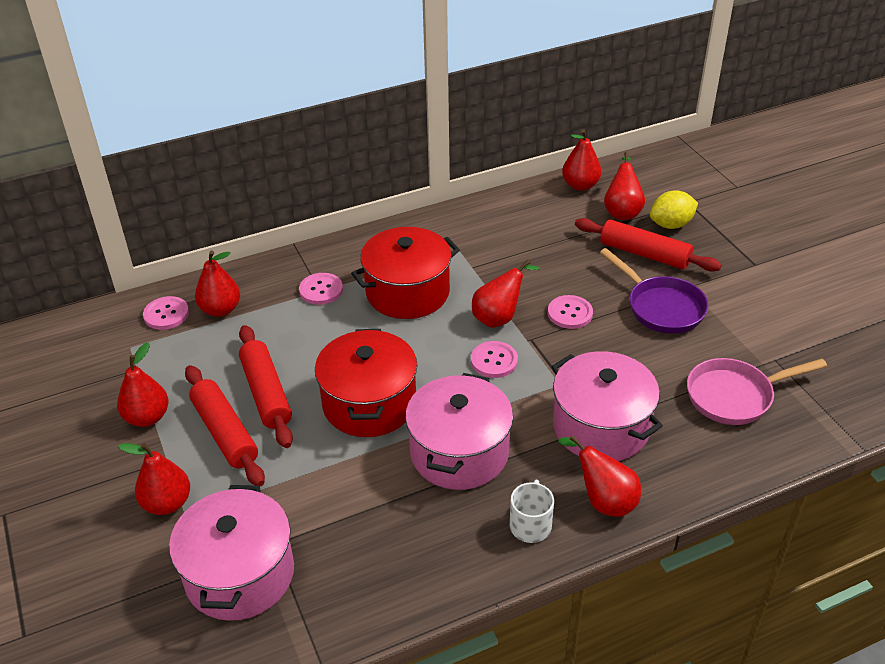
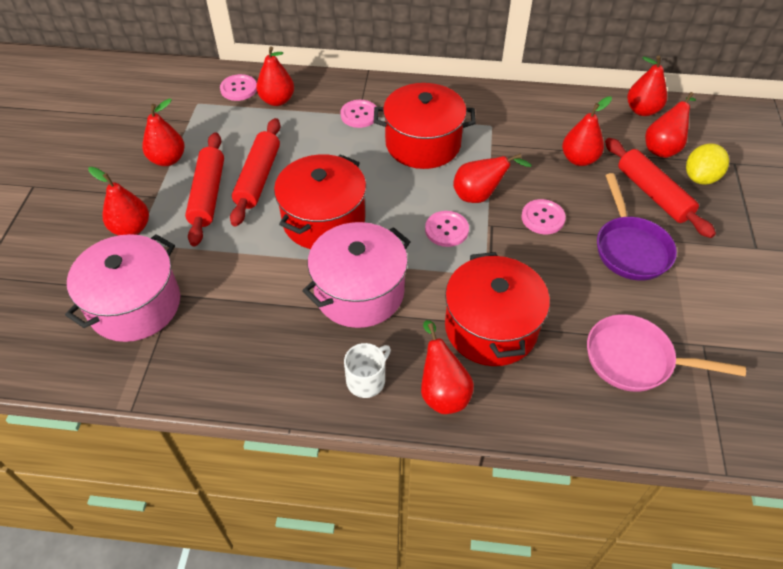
camera: 30 degrees right, 10 degrees up
(560, 249) = (579, 159): none -> red pear
(601, 427) = (491, 327): pink pot -> red pot
(671, 224) = (700, 177): yellow lemon -> yellow lemon turned 60 degrees counterclockwise

